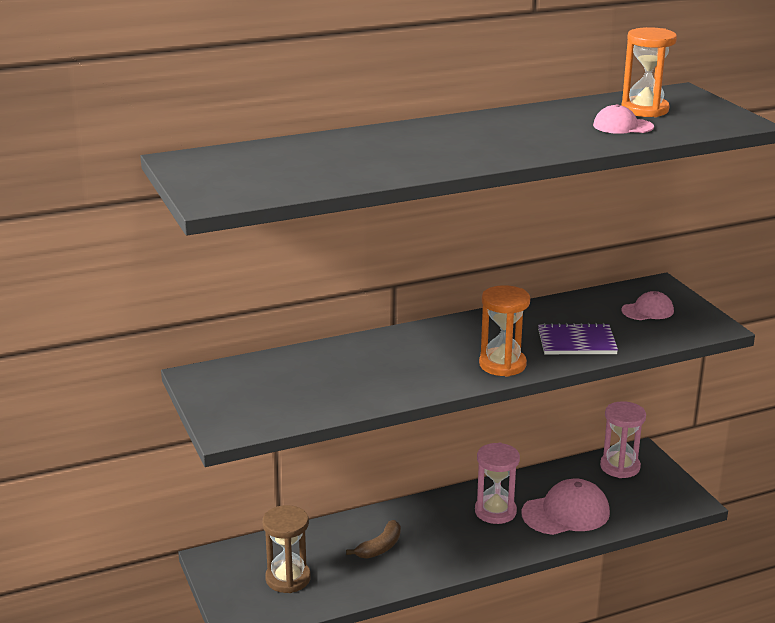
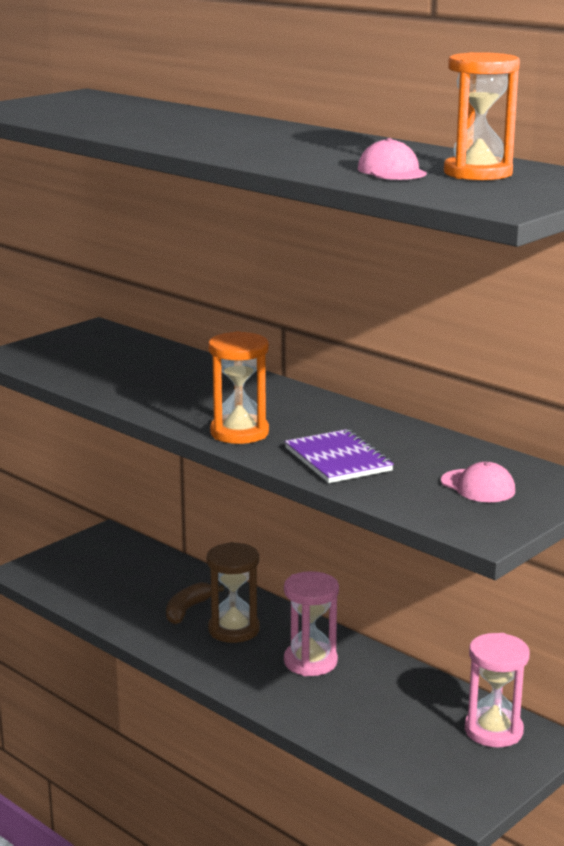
camera: 65 degrees right, 5 degrees down
(288, 578) = (102, 576): brown hourglass -> brown hourglass (234, 630)
(380, 547) = (187, 610): brown banana -> brown banana turned 105 degrees clockwise
(566, 513) = (350, 709): pink cap -> none

